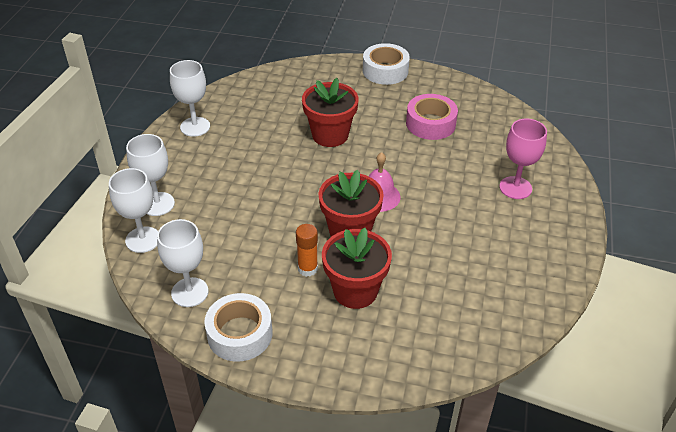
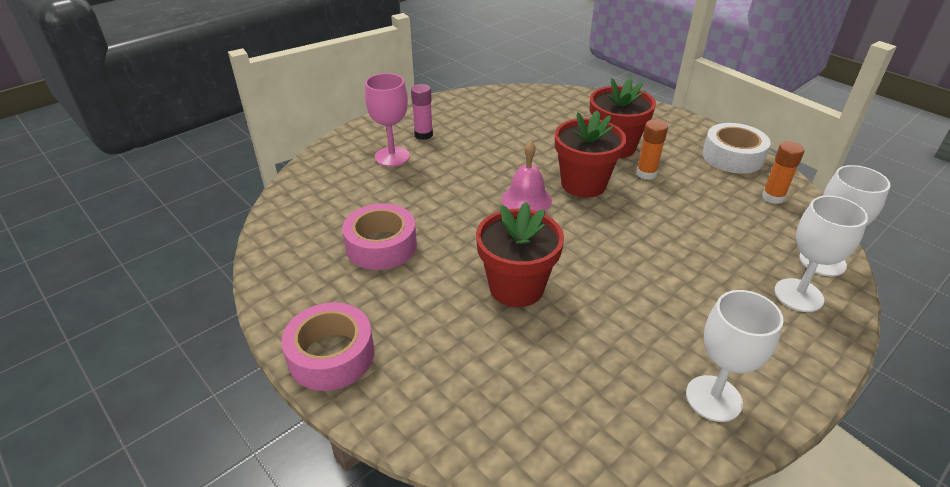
camera: 145 degrees left, 5 degrees down
(190, 292) = (773, 197): white goblet -> orange glue stick
(385, 71) = (331, 355): white tape -> pink tape
(524, 222) = (423, 135): none -> pink glue stick

